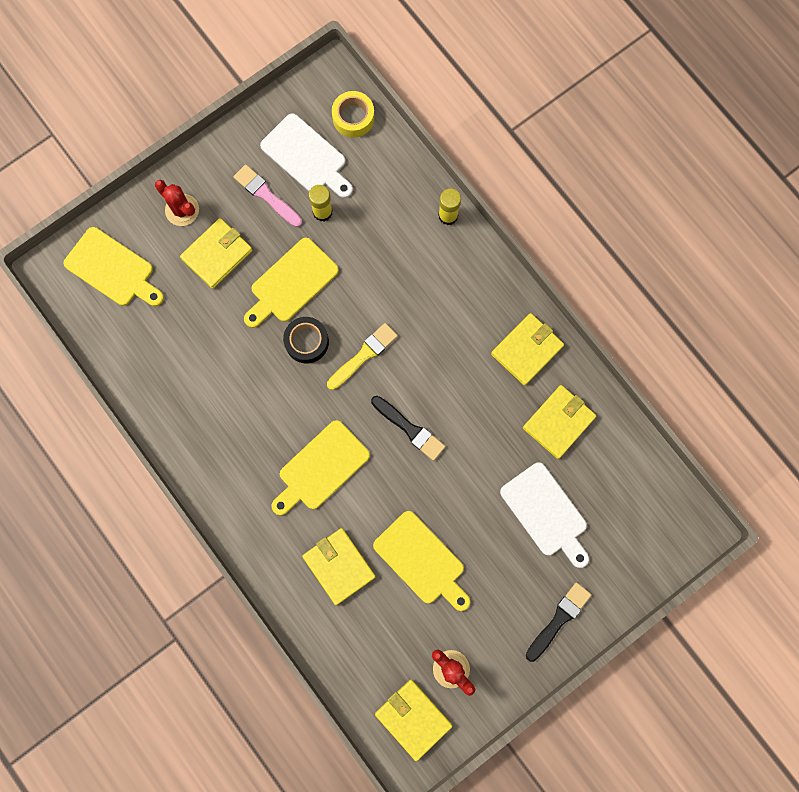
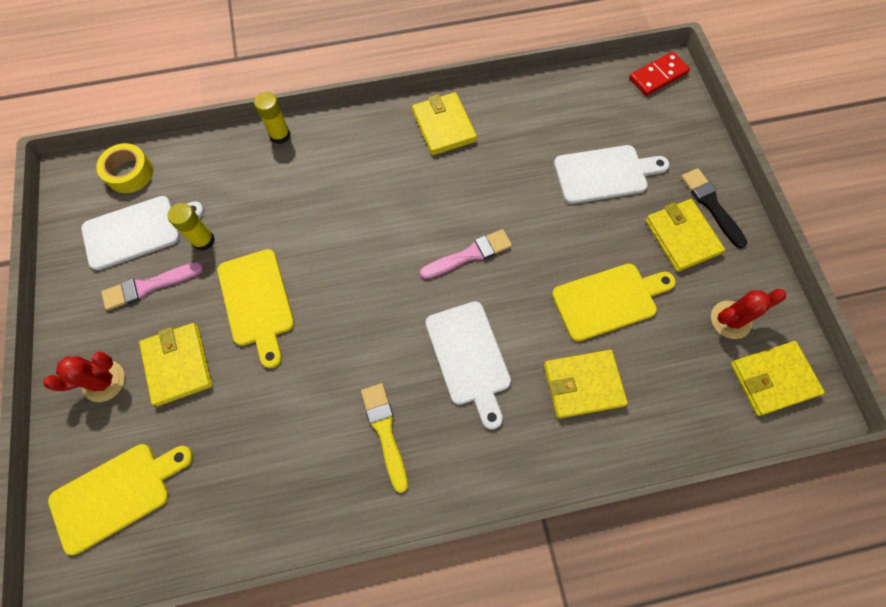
camera: 65 degrees left, 10 degrees down
(307, 342) = (327, 313): black tape -> none
(321, 468) = (469, 357): yellow cutting board -> white cutting board
(364, 355) = (372, 265): yellow brush -> yellow brush (385, 431)
(410, 429) = (469, 255): black brush -> pink brush
(558, 422) = (524, 130): yellow wallet -> yellow wallet (682, 237)
(685, 524) = (658, 76): none -> red domino

